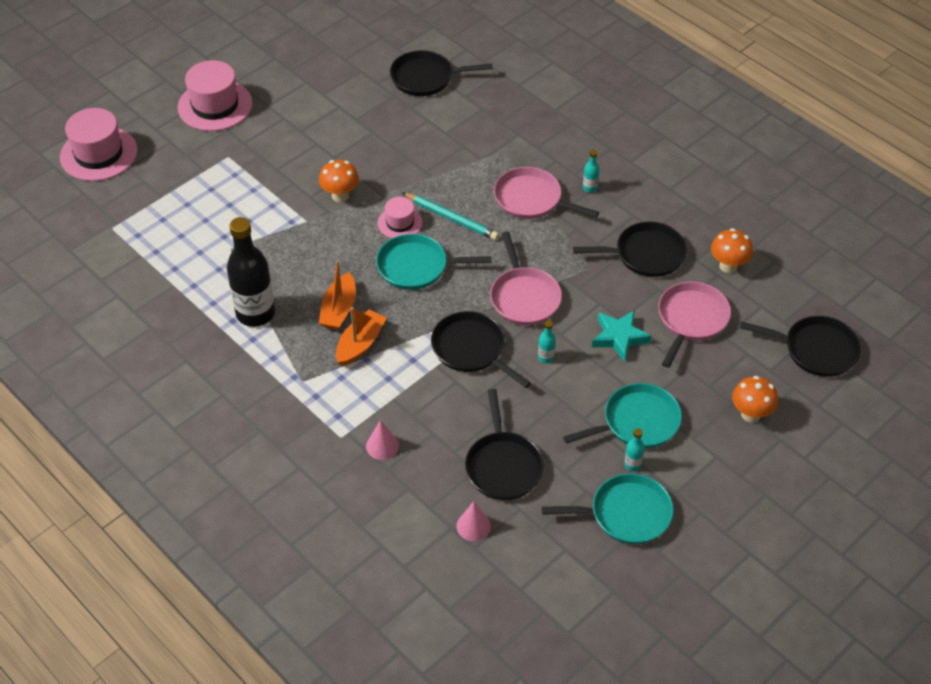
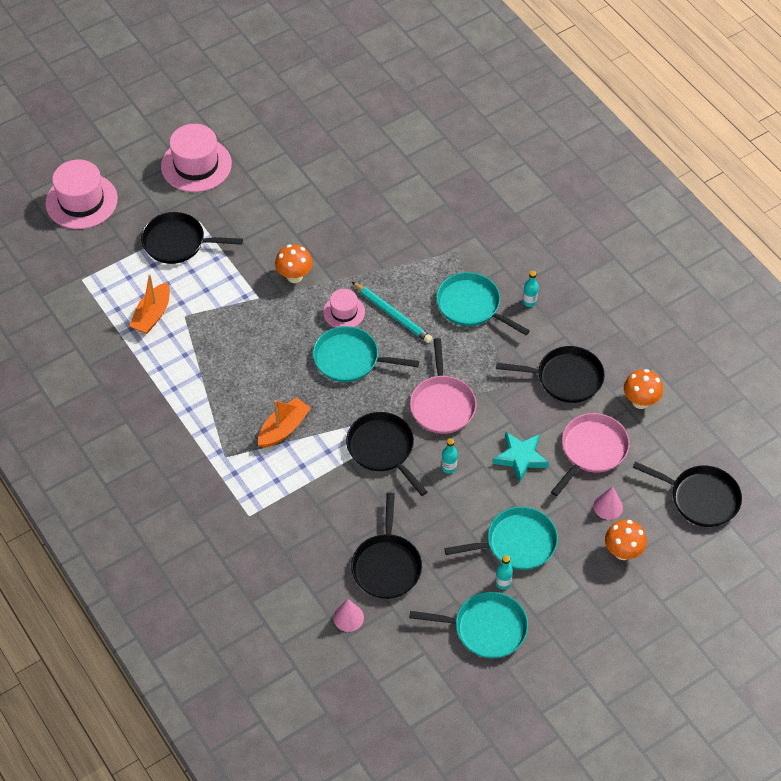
camera: 10 degrees right, 5 degrees up
(255, 313) = (195, 384): black bottle -> none
(339, 309) = (271, 391): orange boat -> orange boat (152, 315)
(382, 446) = (284, 529): pink cone -> pink cone (608, 506)
(425, 78) = (399, 162): black pan -> black pan (177, 242)
(531, 199) = (471, 305): pink pan -> turquoise pan

